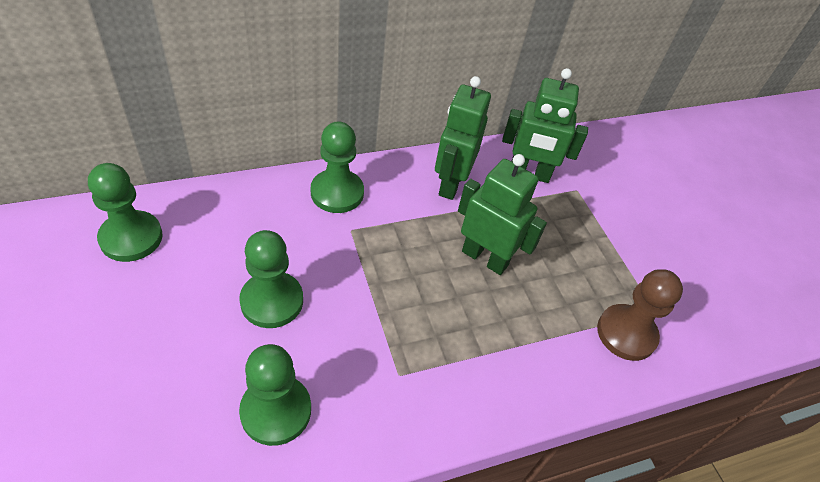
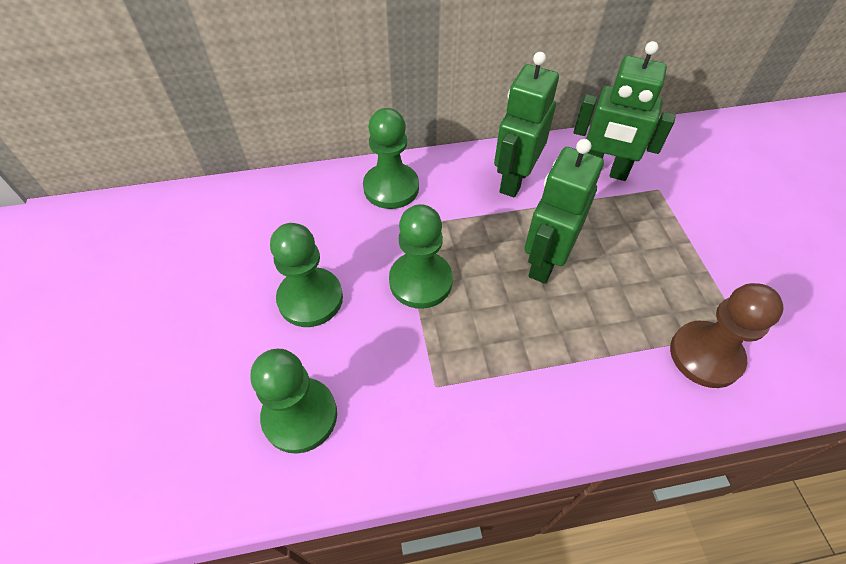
camera: 15 degrees right, 5 degrees up
(131, 238) = (181, 229): green pawn -> green pawn (420, 281)
(485, 258) = (545, 262): green robot -> green robot turned 105 degrees counterclockwise

